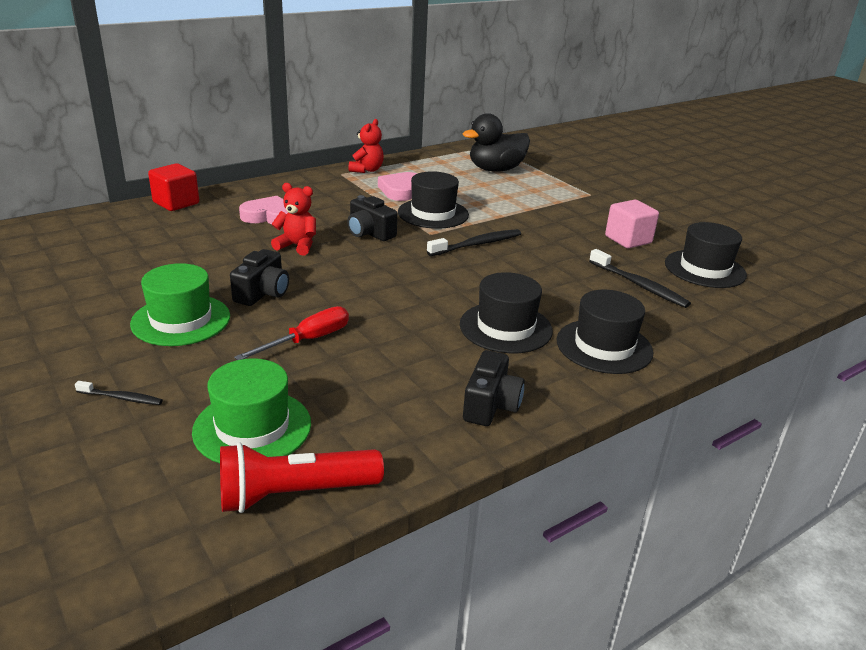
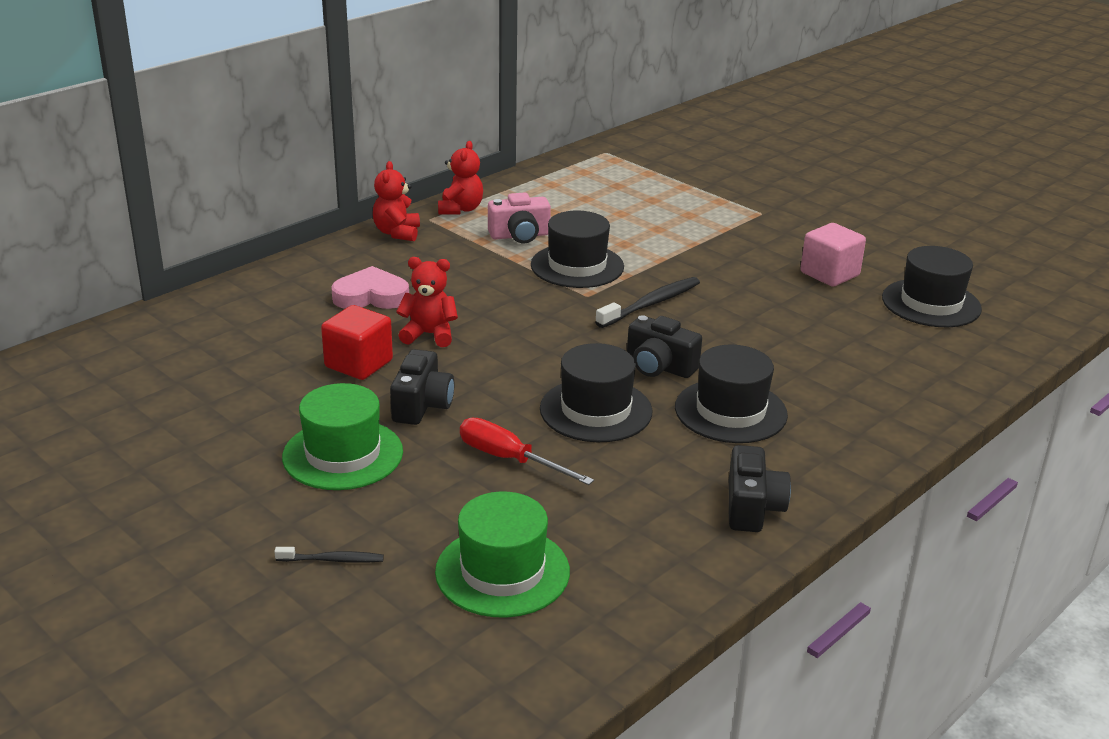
camera: 10 degrees left, 0 degrees up
(176, 203) = (235, 291): red cube -> red cube (358, 364)
(294, 494) = (588, 636): red flashlight -> none
(308, 340) = (509, 459): red screwdriver -> red screwdriver turned 90 degrees counterclockwise
(313, 180) = (397, 233): none -> red teddy bear
(369, 233) = (511, 304): black camera -> black camera (659, 366)
(400, 190) = (520, 236): pink heart -> pink camera
(495, 170) = (628, 189): black duck -> none
(604, 346) = (849, 419): black hat -> black hat (596, 410)
(639, 285) = (863, 335): black toothbrush -> none

